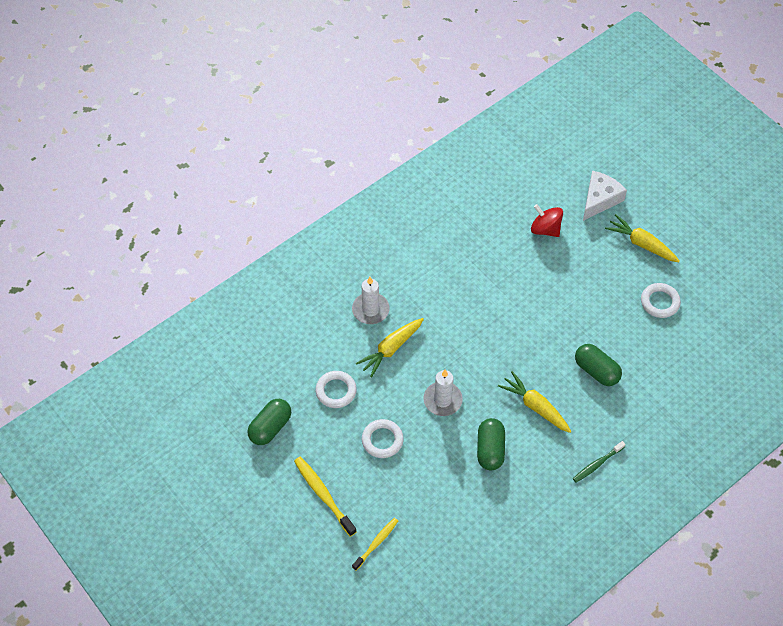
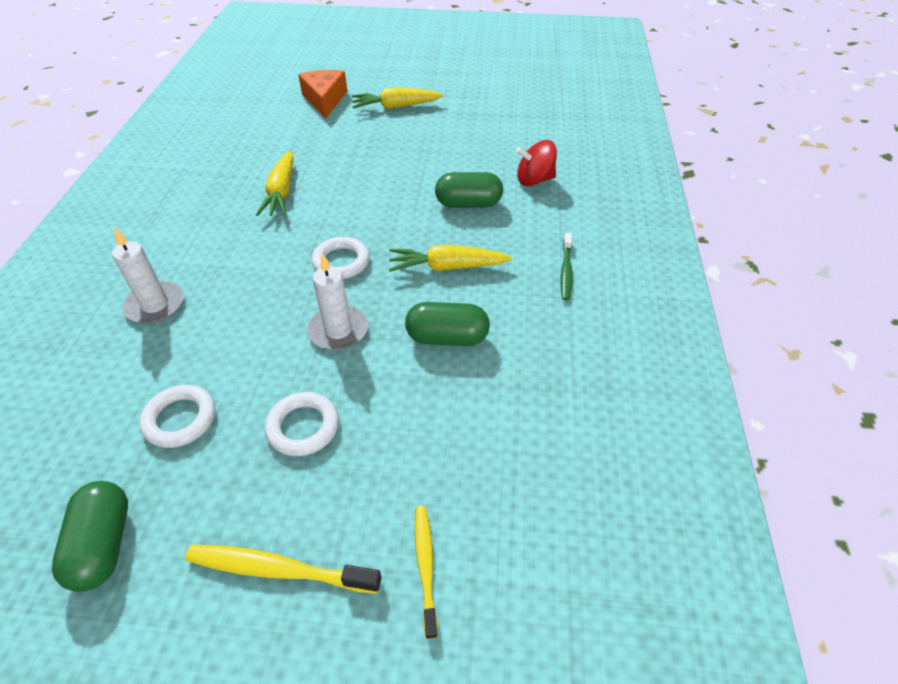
camera: 45 degrees left, 10 degrees down
(391, 349) = (220, 324): yellow carrot -> yellow carrot (281, 192)
(490, 449) = (447, 337): green capsule -> green capsule turned 45 degrees counterclockwise
(545, 229) = (296, 140): red spinning top -> red spinning top (534, 180)
(599, 199) = (325, 100): white cheese -> orange cheese
(660, 302) = (459, 131): white ring -> white ring (341, 262)

